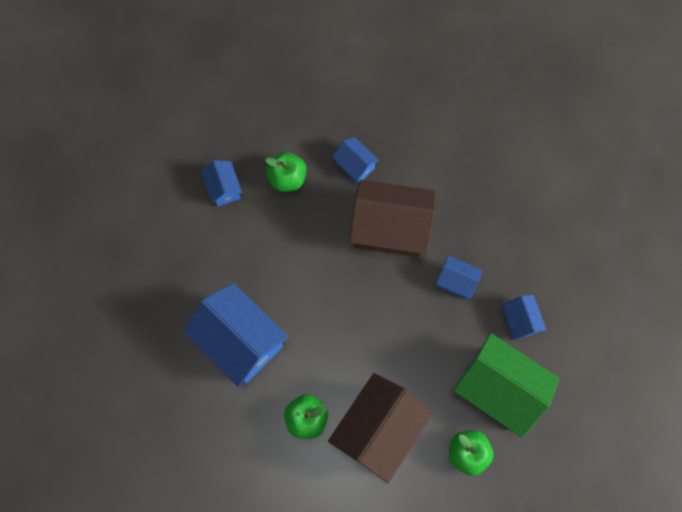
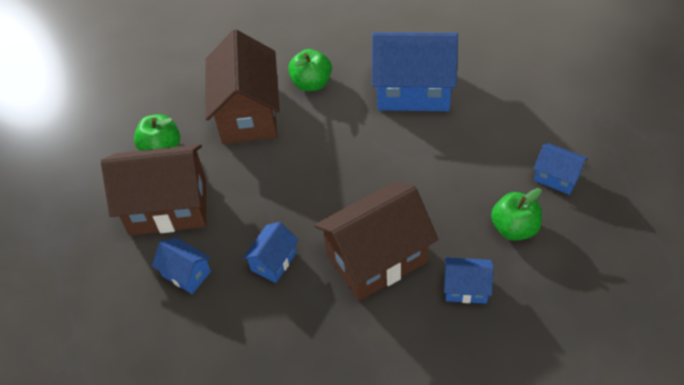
camera: 145 degrees right, 20 degrees down
(456, 281) = (274, 261): blue house -> blue house turned 45 degrees counterclockwise
(497, 389) = (168, 207): green house -> brown house

